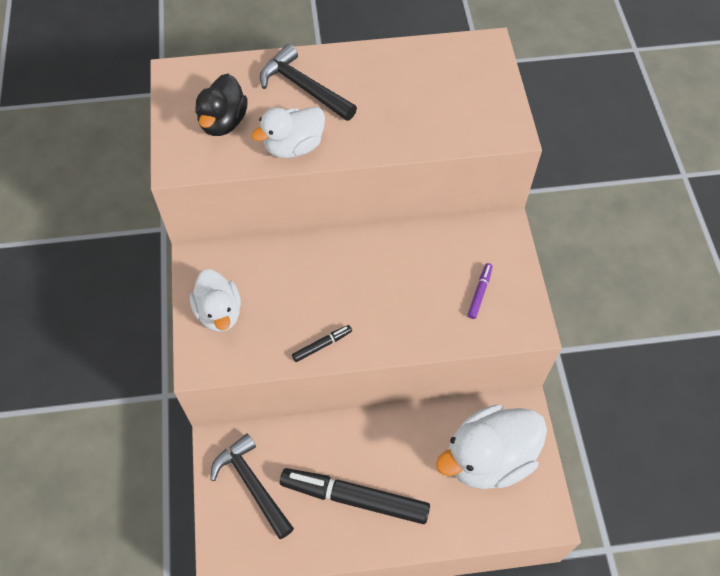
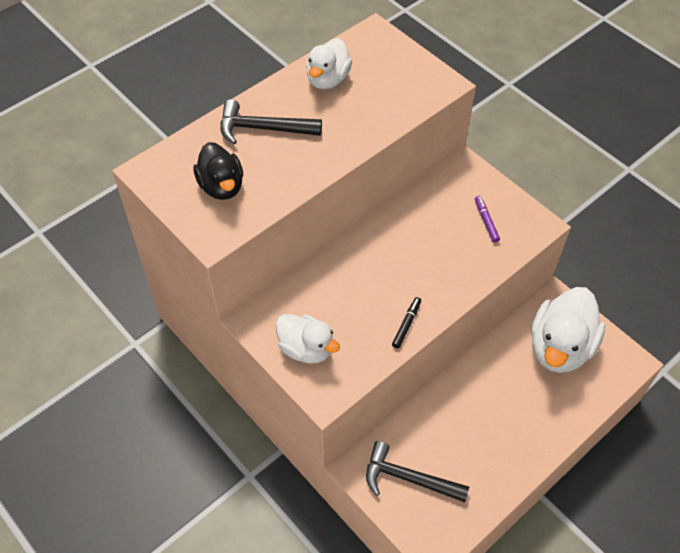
camera: 35 degrees left, 5 degrees down
(294, 146) = (295, 175): white duck -> white duck (328, 79)
(354, 498) = (491, 436): black marker -> none

